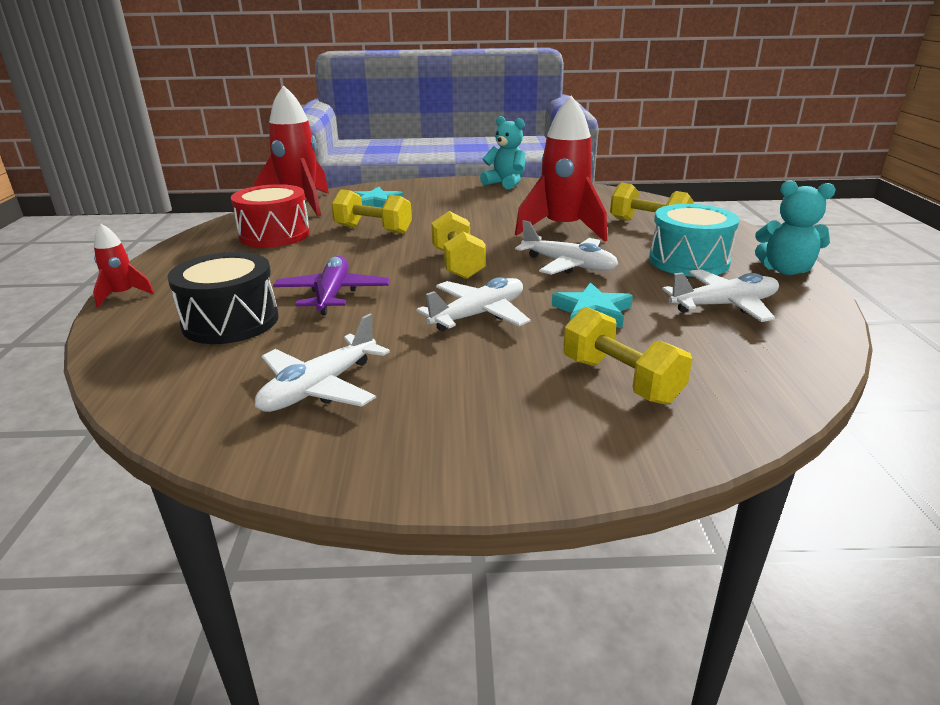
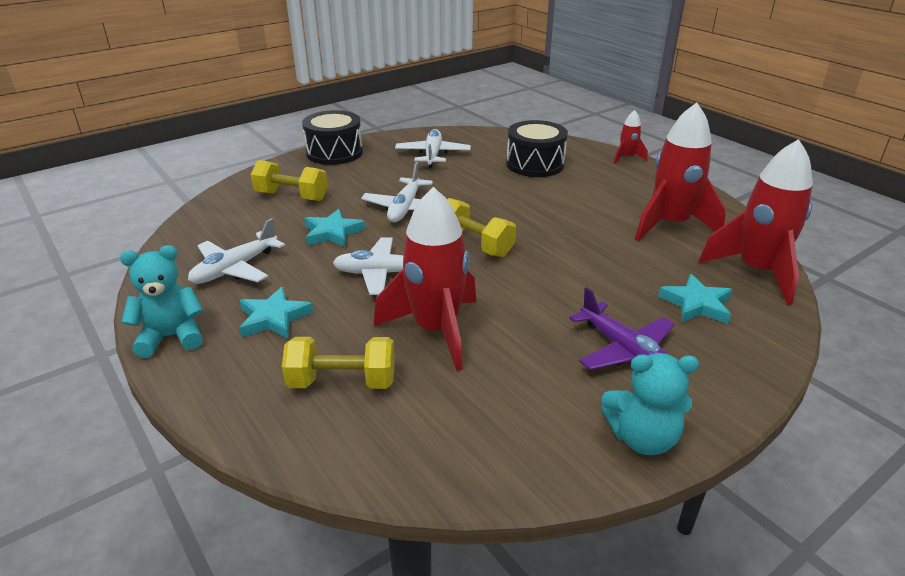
camera: 145 degrees right, 5 degrees up
(274, 235) = (670, 225): red drum -> red rocket
(333, 294) = (515, 193): purple plane -> purple plane (624, 350)
(373, 230) = (611, 260): yellow dumbbell -> none
(476, 464) = (334, 153): none -> black drum
(688, 261) = (274, 318): turquoise drum -> turquoise star

